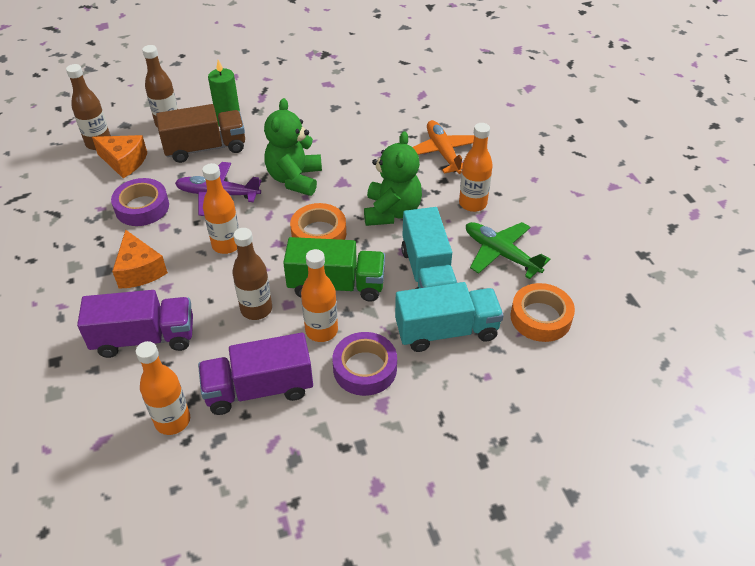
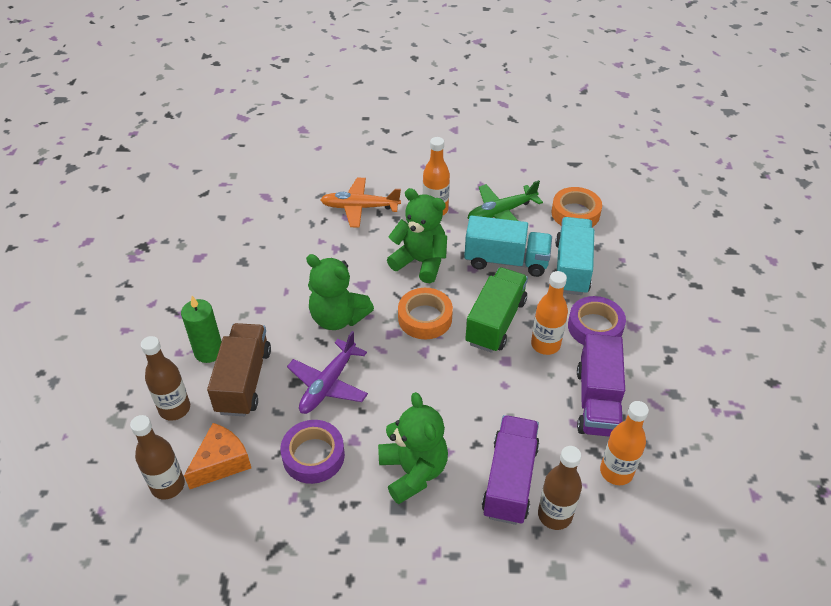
camera: 70 degrees left, 0 degrees up
(140, 270) = (413, 471): orange cheese -> green teddy bear
(226, 245) = (408, 391): orange bottle -> none
(256, 309) = (504, 385): brown bottle -> brown bottle (554, 515)

